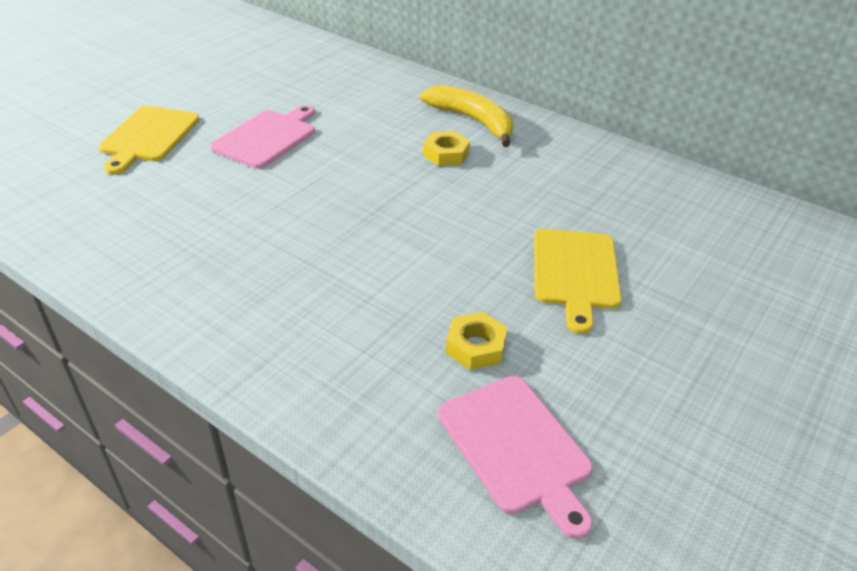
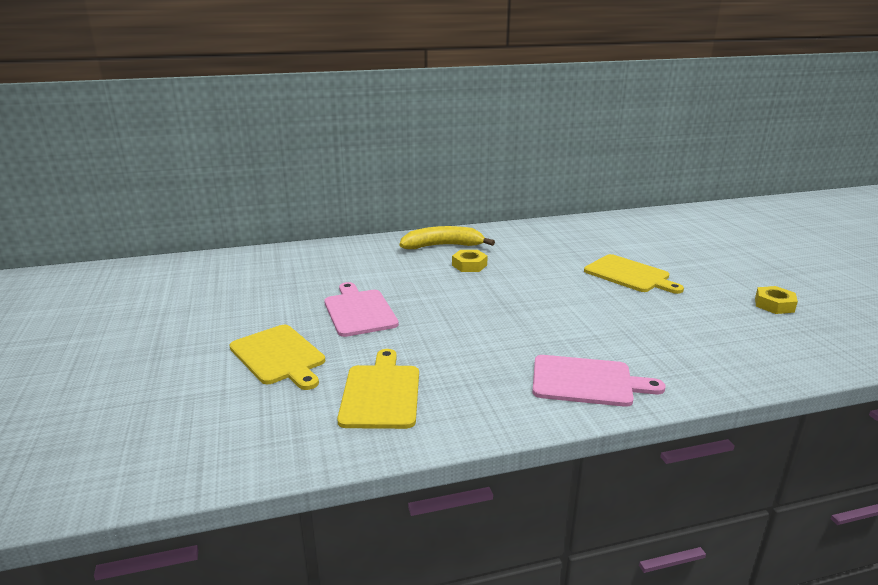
camera: 50 degrees left, 15 degrees down
(129, 209) = (381, 393): none -> yellow cutting board
(476, 347) = (671, 321): yellow nut -> yellow nut (774, 305)
(517, 447) = (760, 338): pink cutting board -> pink cutting board (587, 381)

